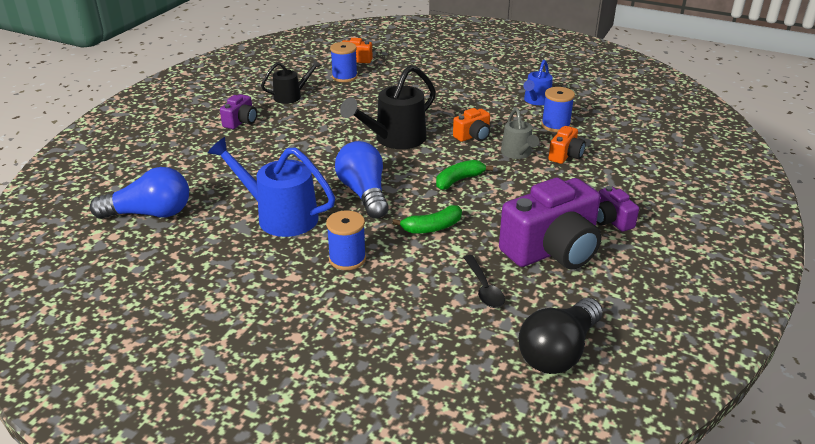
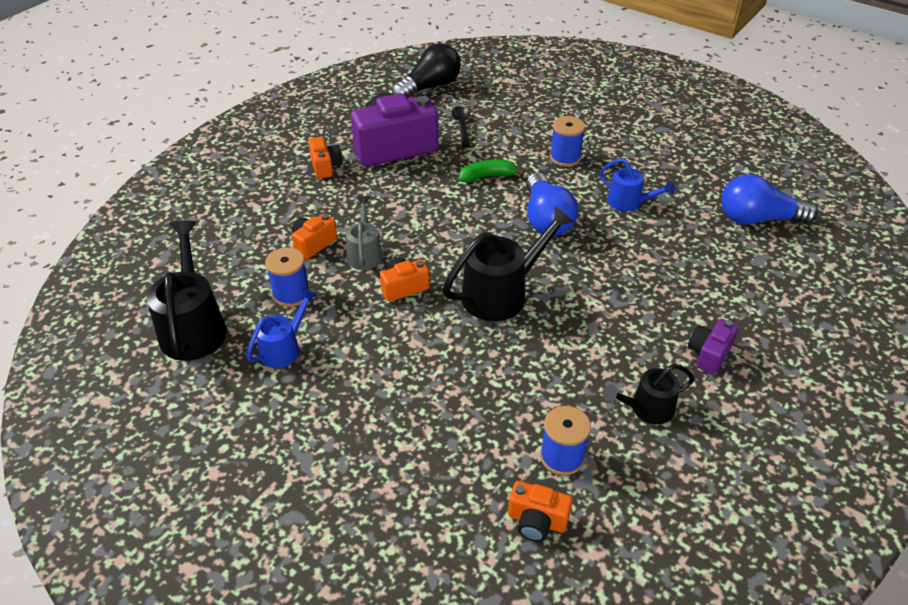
camera: 170 degrees left, 10 degrees up
(279, 216) = (629, 203): blue watering can -> blue watering can, size x0.59
(459, 180) = (445, 224): green banana -> none
(607, 105) = (193, 326): none -> black watering can
(611, 220) = (325, 166): purple camera -> orange camera

